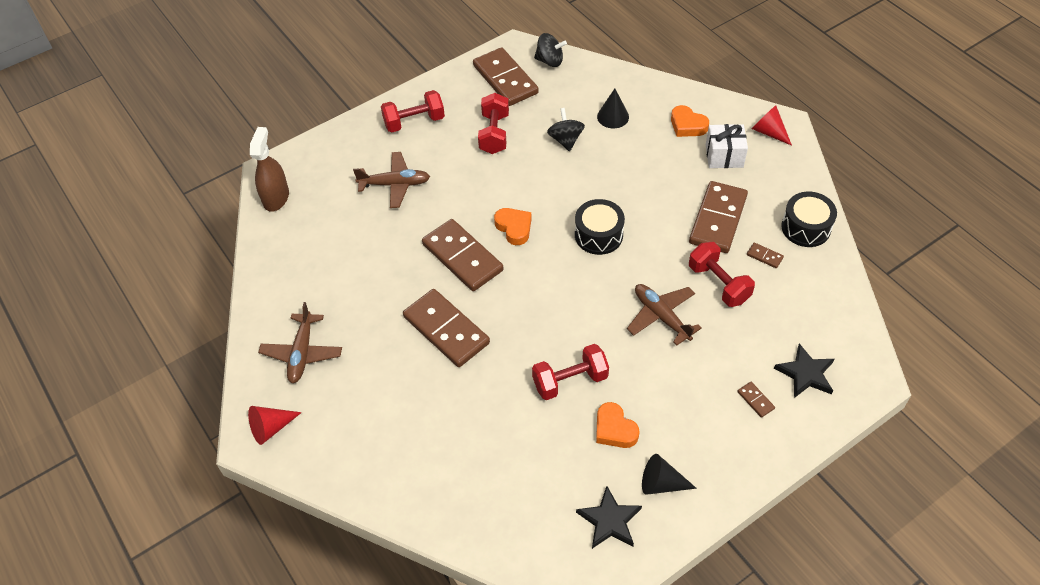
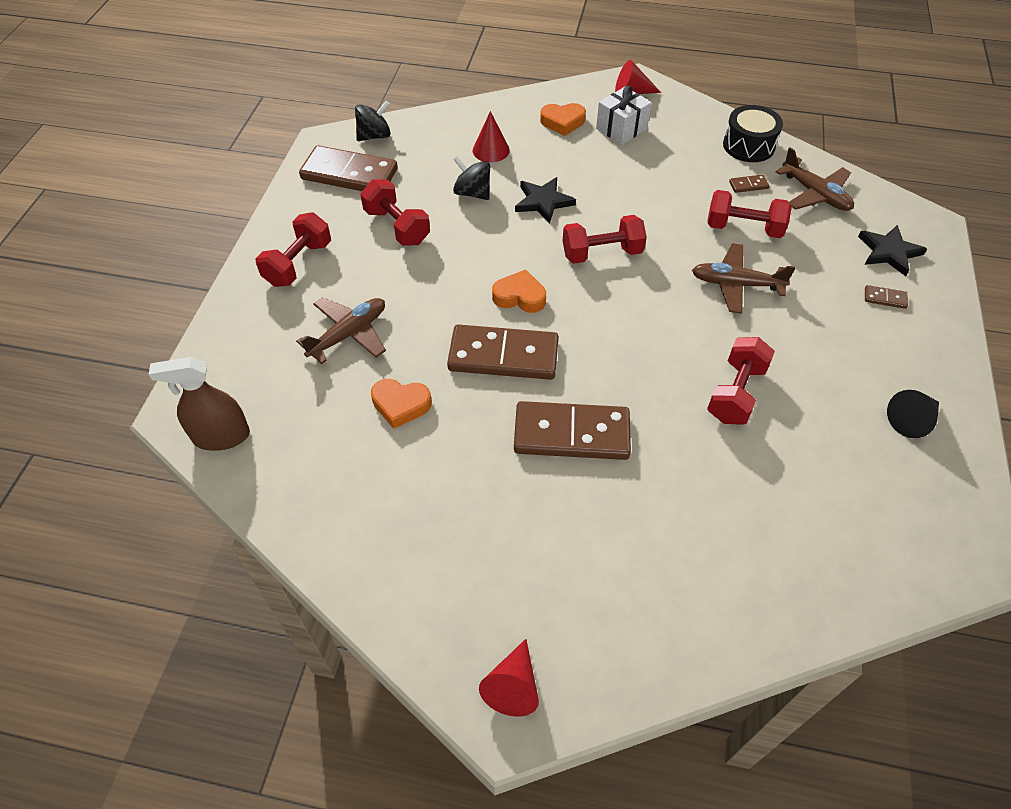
camera: 45 degrees left, 0 degrees up
(276, 198) = (221, 436): brown spray bottle -> brown spray bottle turned 60 degrees counterclockwise
(302, 353) = (450, 575): brown plane -> brown plane (815, 194)
(598, 235) = (602, 253): black drum -> red dumbbell
(609, 520) = (918, 486): black star -> black star (543, 202)
(613, 116) = (491, 150): black cone -> red cone
(614, 429) = (822, 405): orange heart -> orange heart (401, 405)
(718, 219) = (679, 179): brown domino -> none

